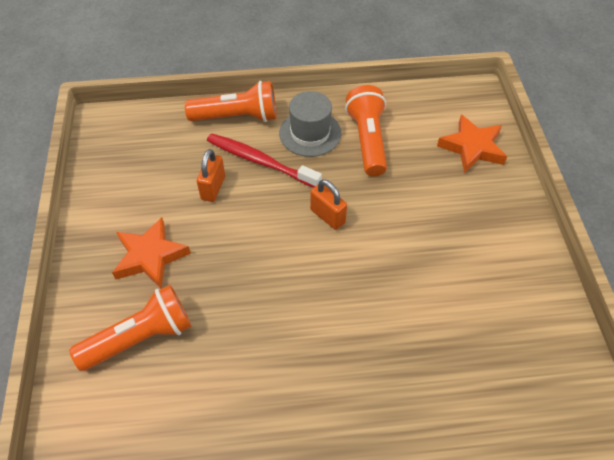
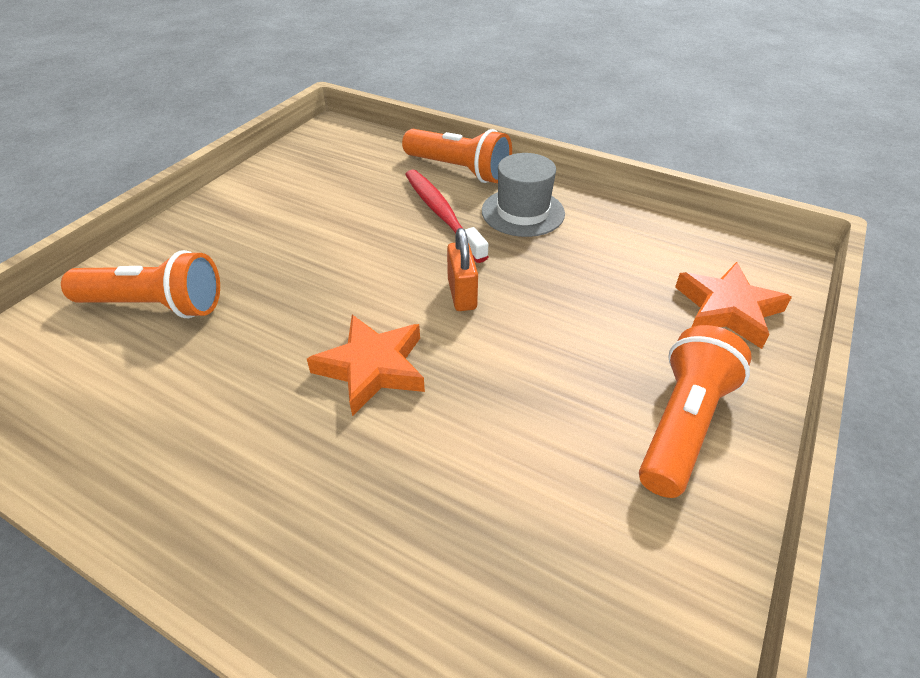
camera: 35 degrees right, 10 degrees down
(150, 256) = (247, 244): orange star -> orange star (372, 368)
(213, 188) = (369, 216): orange padlock -> none
(367, 140) = (585, 245): orange flashlight -> orange flashlight (682, 425)

